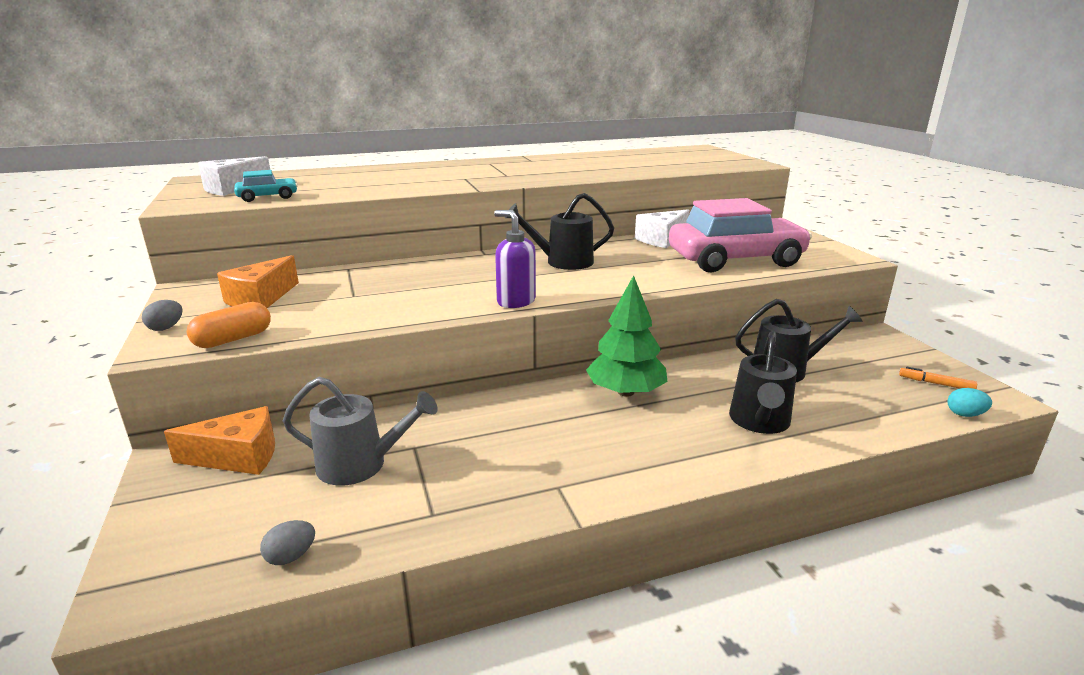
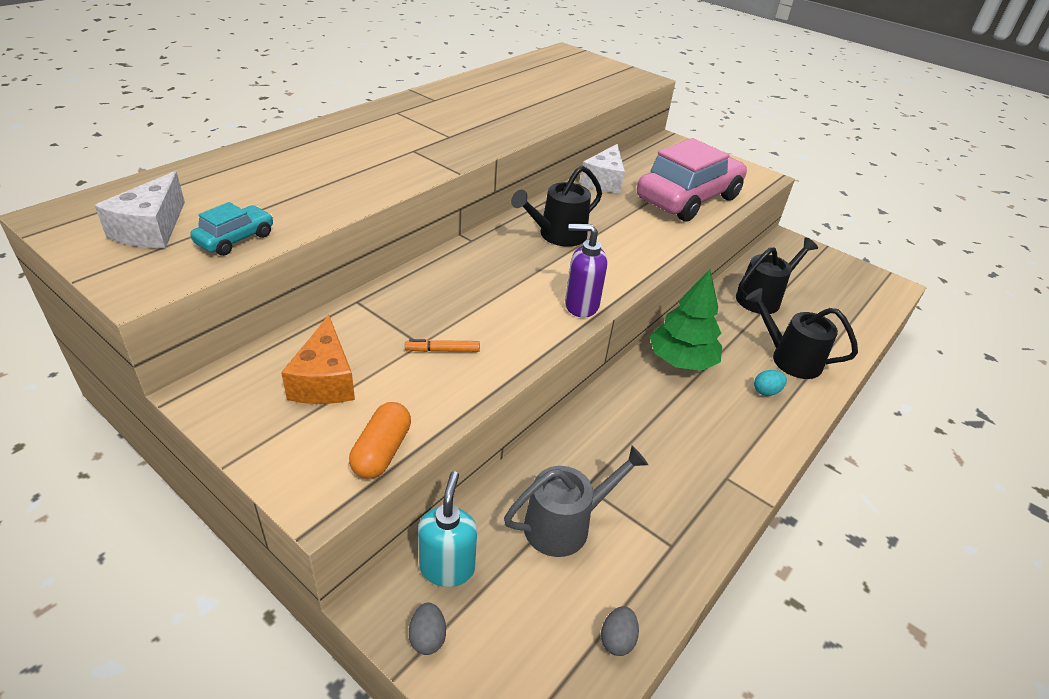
camera: 35 degrees left, 15 degrees up
(166, 328) = (278, 463): grey egg -> grey egg (427, 637)
(238, 457) = (447, 567): orange cheese -> turquoise soap dispenser
(759, 421) = (790, 359): black watering can -> black watering can turned 135 degrees clockwise
(936, 383) = (854, 283): orange marker -> orange marker (442, 350)
(965, 414) = (888, 308): turquoise egg -> turquoise egg (766, 391)

